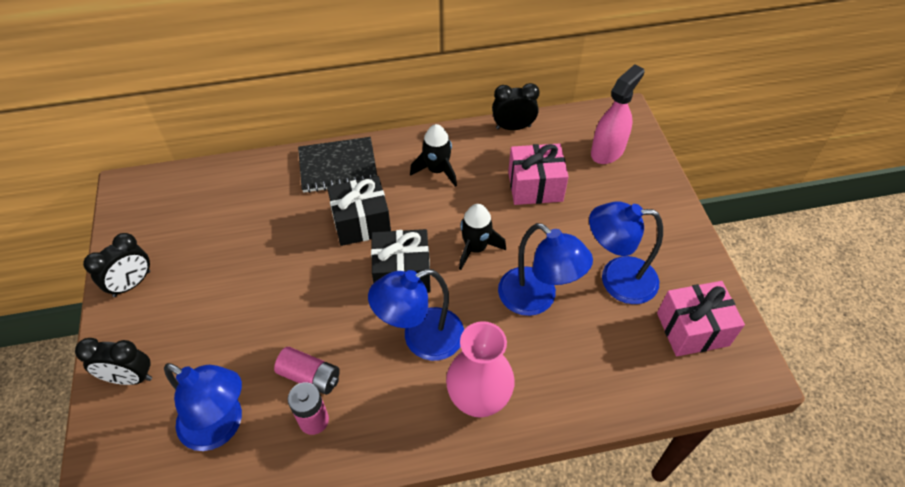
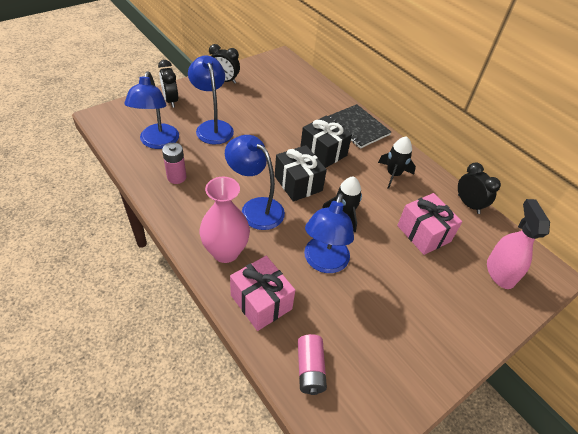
camera: 60 degrees right, 5 degrees down
(310, 376) = (203, 166): pink battery -> pink battery (310, 369)
(607, 151) = (499, 272): pink spray bottle -> pink spray bottle turned 105 degrees counterclockwise
(616, 279) = (375, 311): blue lamp -> blue lamp (212, 127)
(692, 329) = (361, 382): pink gift -> pink gift (261, 302)

